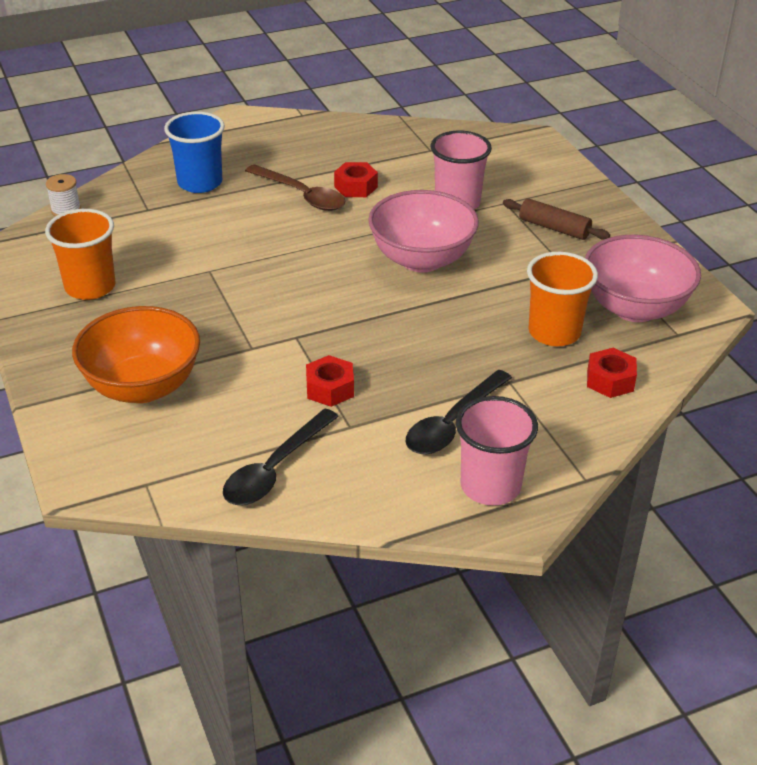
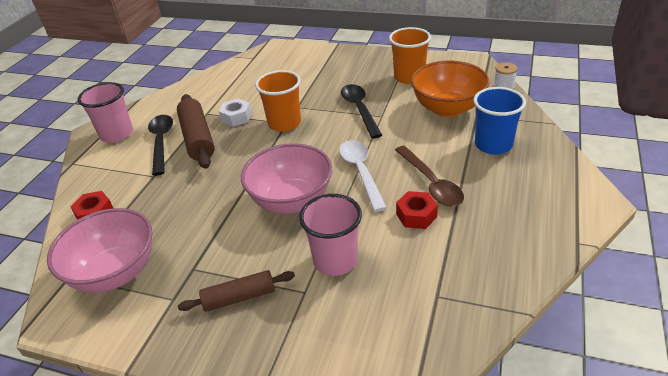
camera: 135 degrees right, 0 degrees up
(143, 387) = (310, 71): orange bowl -> orange bowl (447, 108)
(275, 469) = (214, 86): black spoon -> black spoon (359, 109)
(301, 195) = (431, 183): brown spoon -> brown spoon turned 105 degrees counterclockwise
(330, 239) = (361, 172): none -> white spoon
(330, 388) = (236, 117): red nut -> white nut
(409, 394) = (197, 138): none -> brown rolling pin
(554, 332) = (155, 217): orange cup -> orange cup (284, 123)

